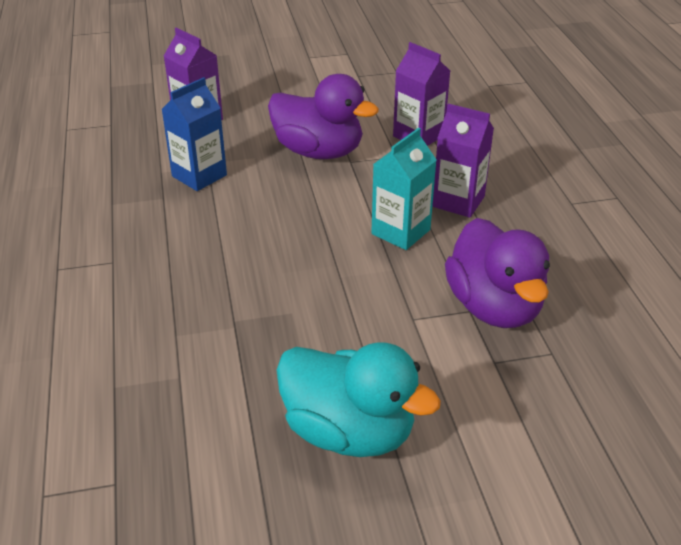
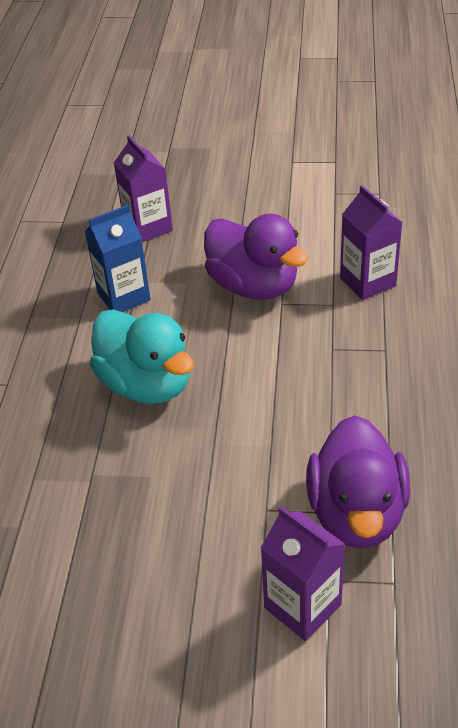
camera: 20 degrees right, 5 degrees up
(349, 432) = (150, 625): turquoise duck -> turquoise duck (146, 384)
(400, 232) = (298, 401): turquoise carton -> none
(458, 201) = (375, 374): purple carton -> purple carton (302, 606)

